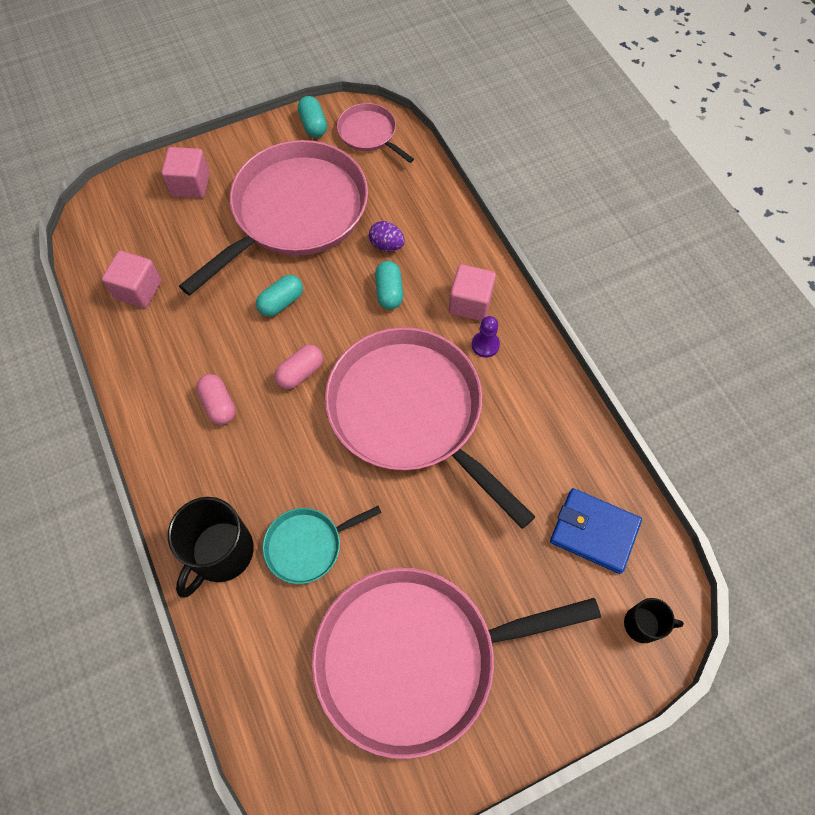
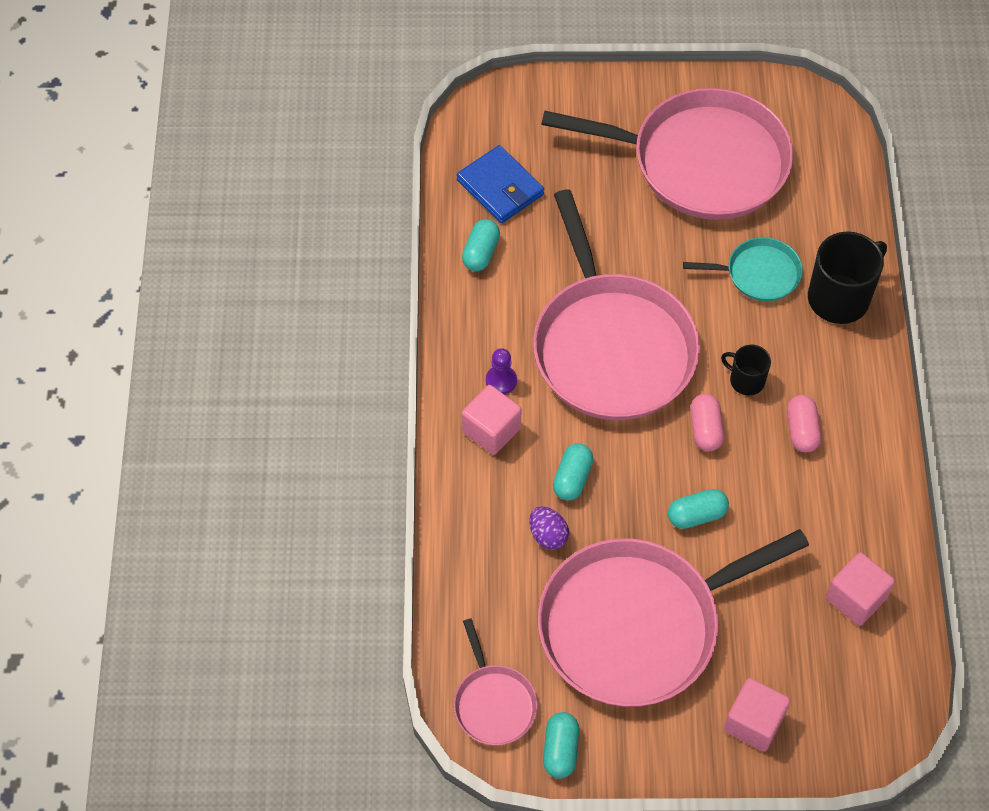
camera: 155 degrees left, 5 degrees down
(300, 373) = (705, 429): pink capsule -> pink capsule turned 75 degrees counterclockwise
(570, 453) = (481, 253): none -> turquoise capsule
(643, 624) = (503, 113): black mug -> black mug (746, 380)

